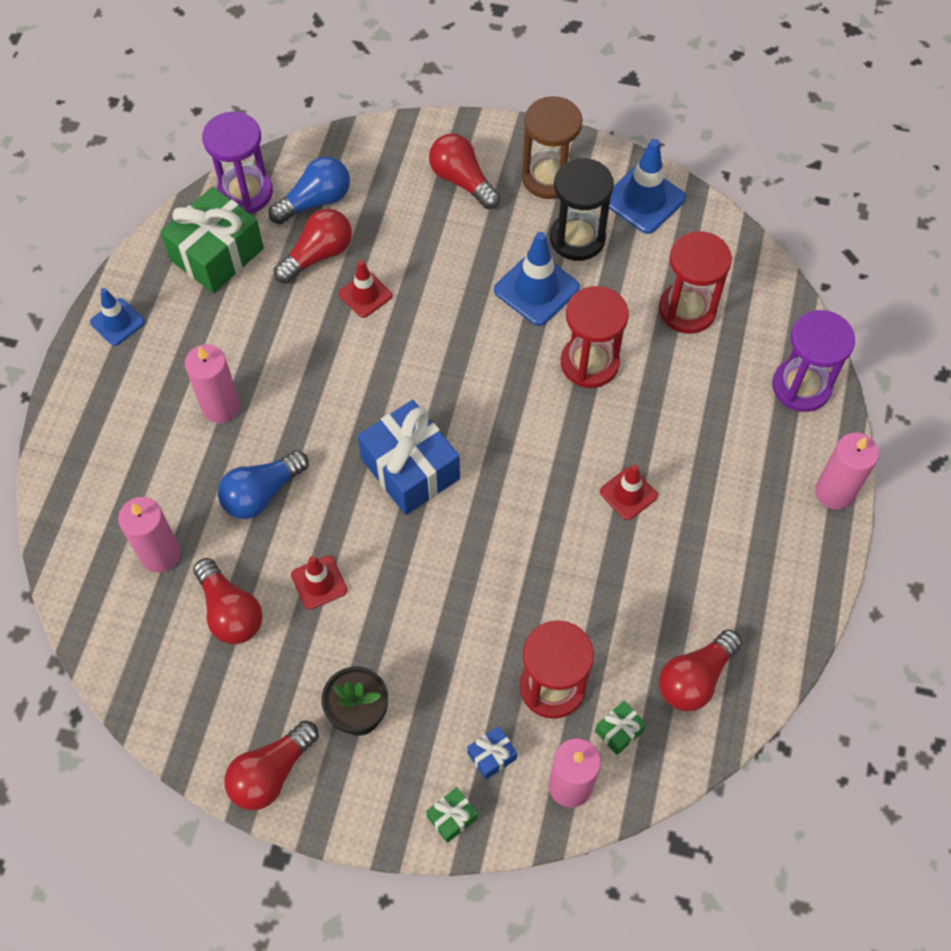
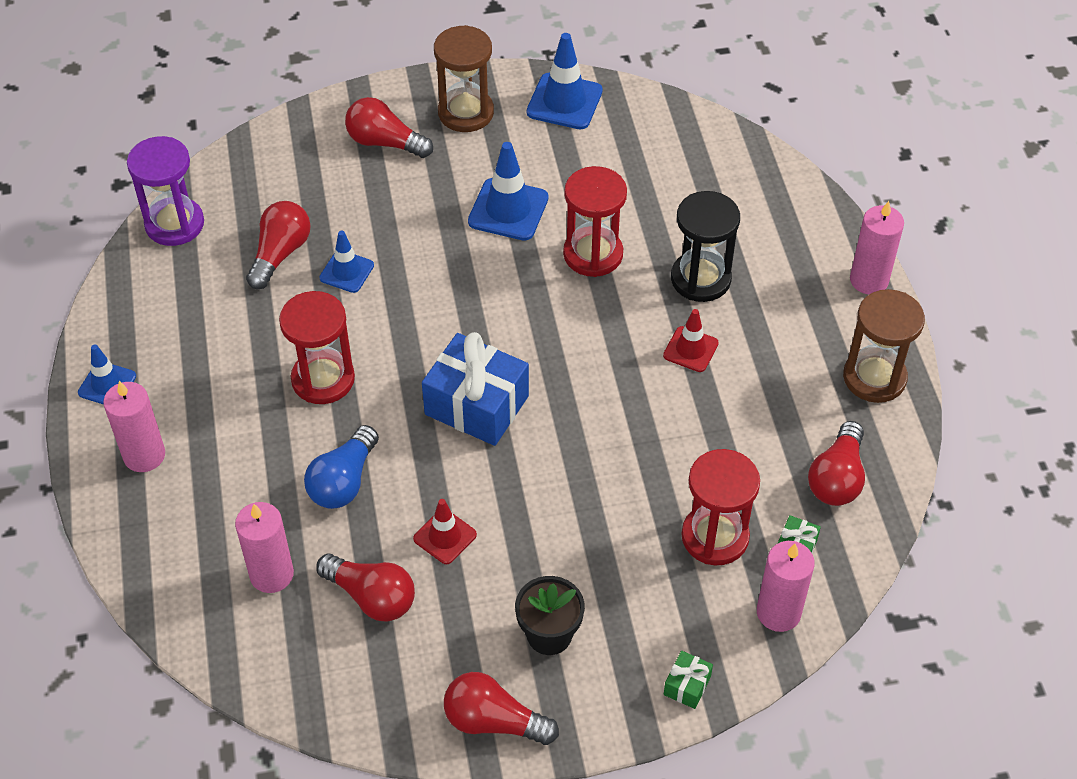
camera: 25 degrees left, 10 degrees down
(217, 254) = (177, 288): green gift -> none
(221, 407) = (258, 421): pink candle -> pink candle (144, 455)
(271, 773) = (494, 721): red light bulb -> red light bulb turned 90 degrees clockwise
(315, 201) = (251, 208): blue light bulb -> none
(365, 295) = (346, 272): red traffic cone -> blue traffic cone
(492, 756) = (693, 618): blue gift -> none
(577, 238) = (521, 154): black hourglass -> black hourglass (700, 279)
(687, 310) = (655, 179): red hourglass -> red hourglass (323, 379)
(785, 593) = (874, 377): none -> brown hourglass
(801, 386) = (792, 206): purple hourglass -> none

